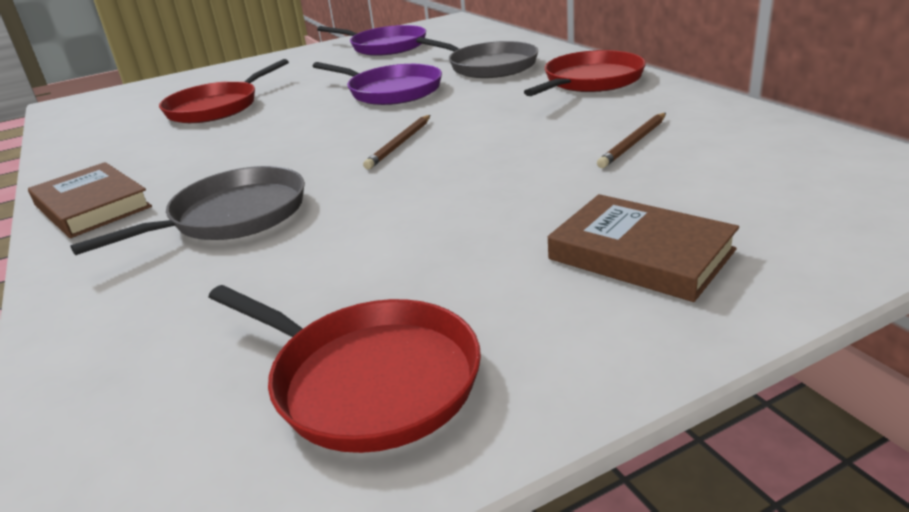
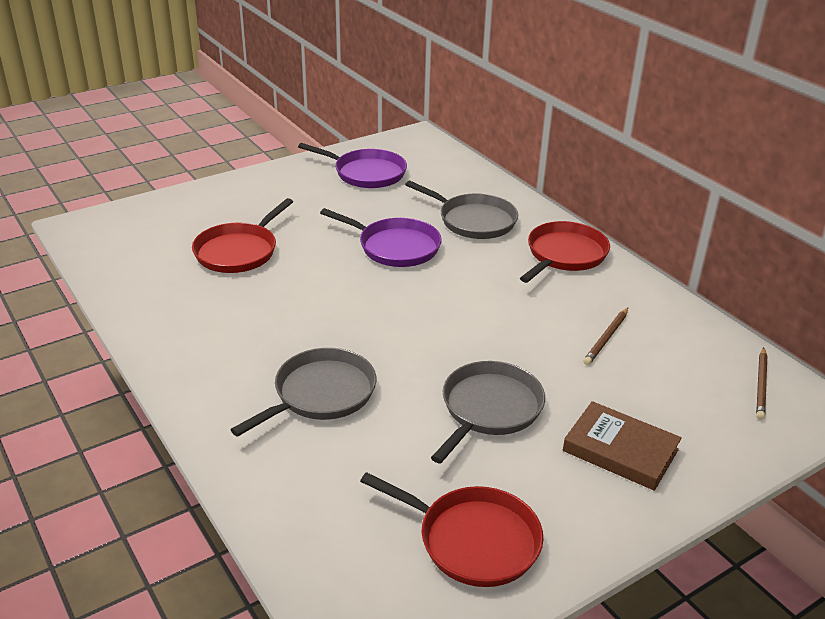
camera: 10 degrees left, 5 degrees up
(92, 206) = (195, 373): brown book -> none
(400, 144) = (425, 321): brown pencil -> brown pencil (761, 385)
(452, 219) = (489, 409): none -> grey pan

